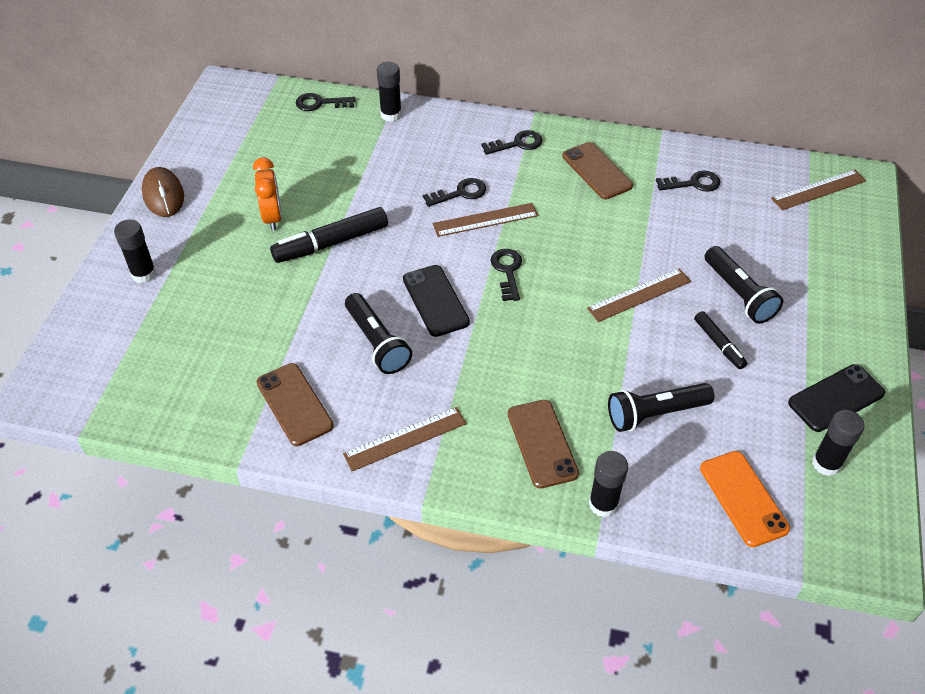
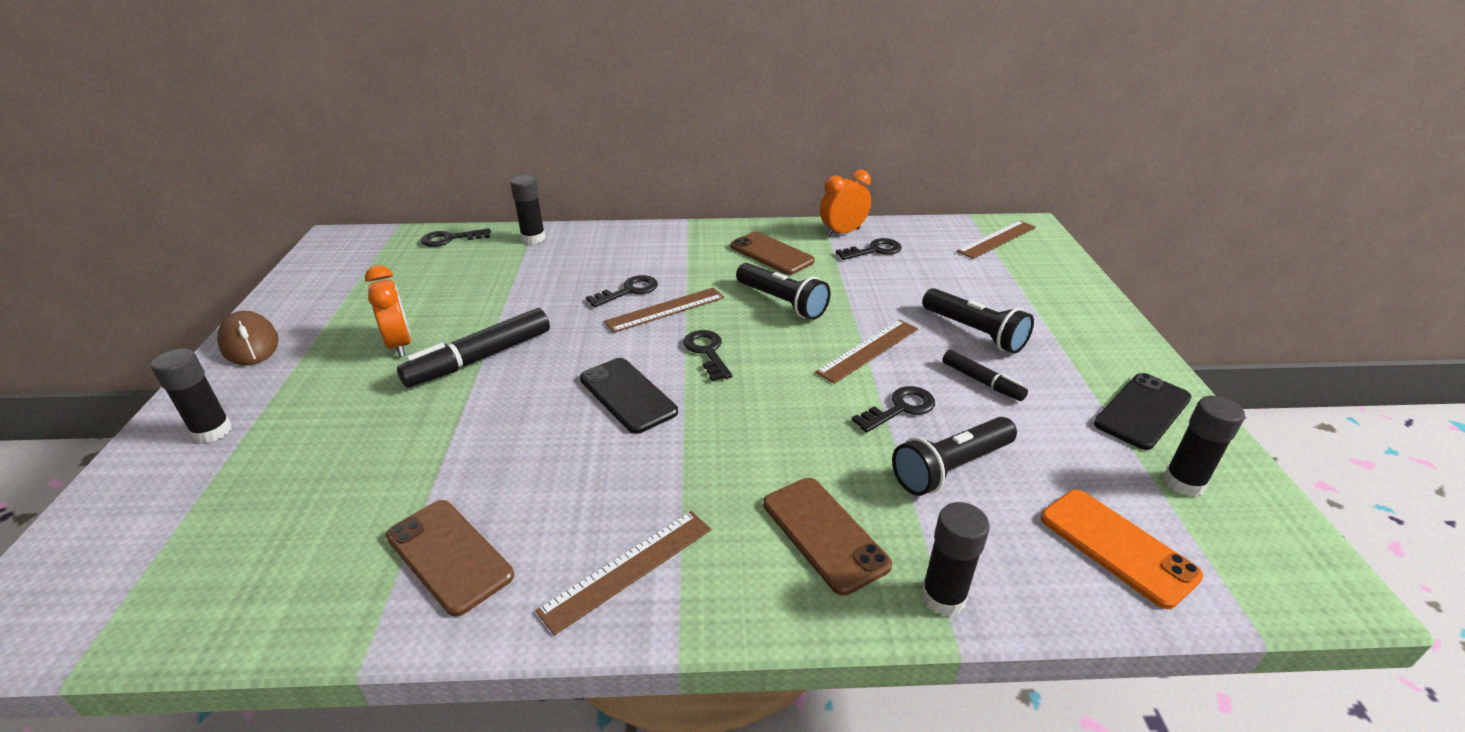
camera: 15 degrees left, 15 degrees down
(377, 342) = (560, 454): black flashlight -> black flashlight (782, 302)
(517, 144) = (679, 244): black key -> black key (900, 408)
(673, 155) = (842, 232): none -> orange clock

